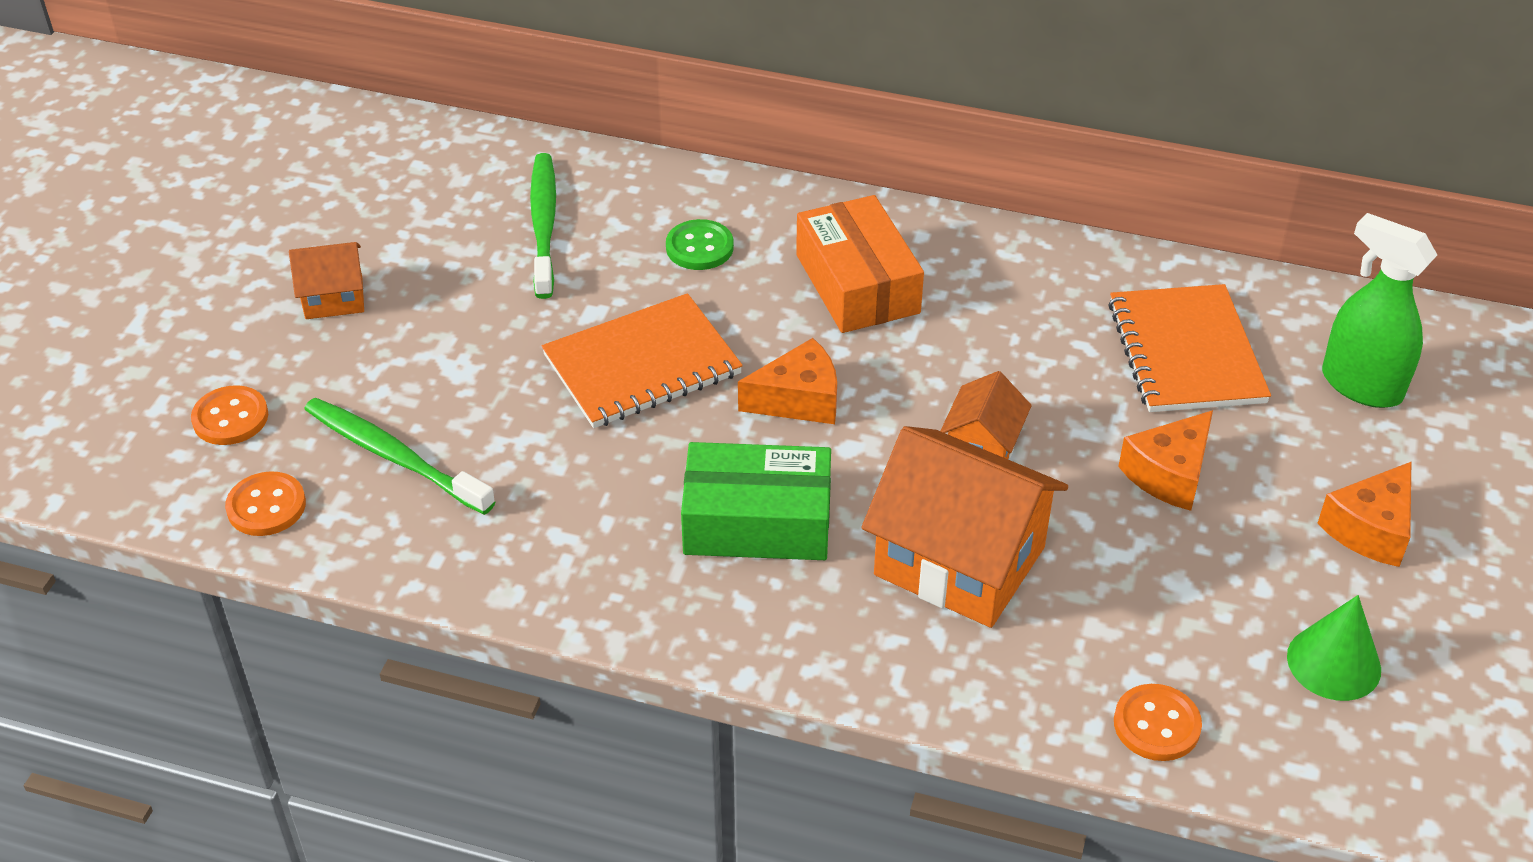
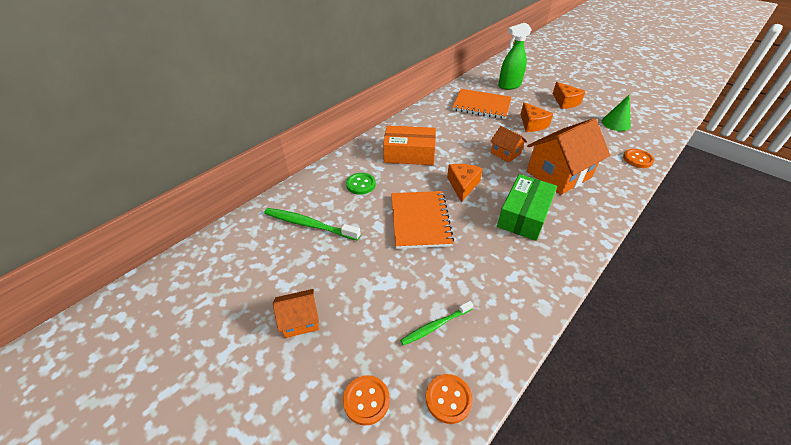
camera: 65 degrees left, 0 degrees up
(334, 298) = (300, 320): orange house -> orange house turned 60 degrees clockwise
(393, 456) = (435, 326): green toothbrush -> green toothbrush, size x0.64

